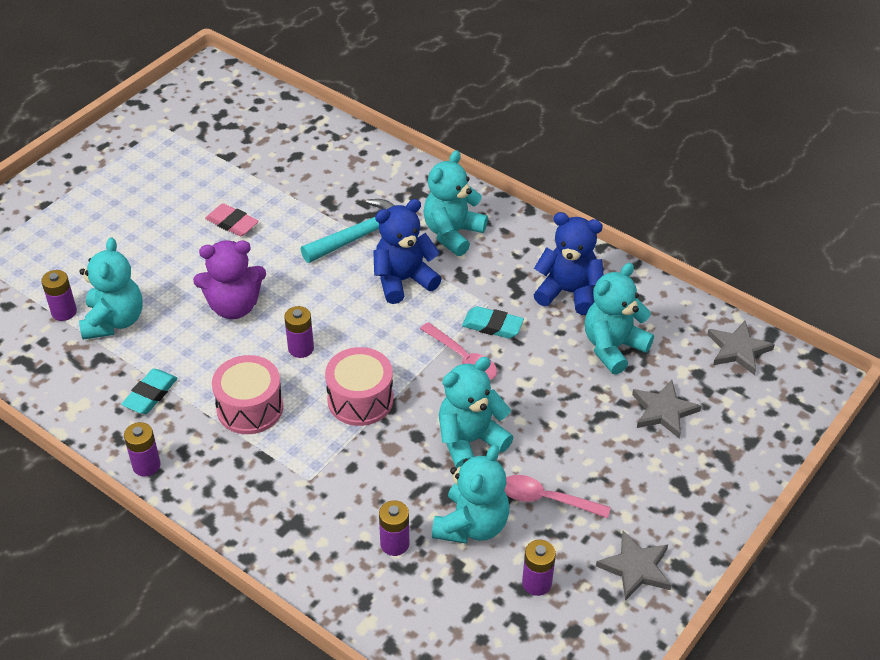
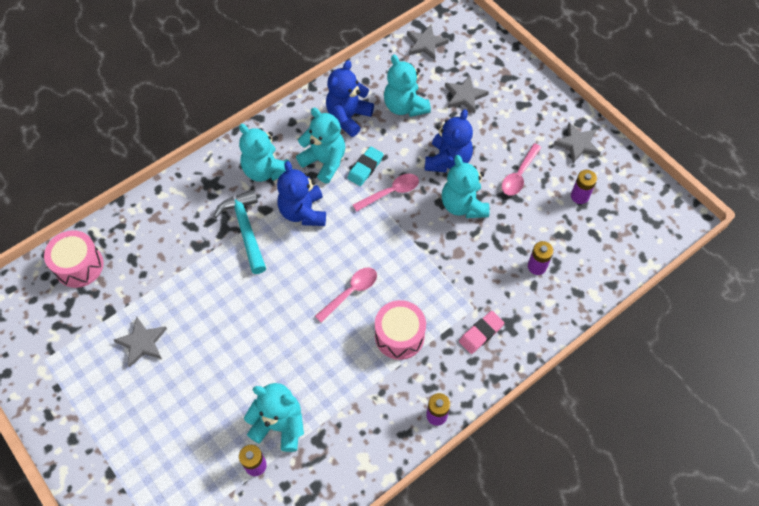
camera: 75 degrees left, 15 degrees up
(150, 394) = (367, 405): turquoise eraser -> none
(195, 189) = (142, 343): none -> grey star
(232, 223) = (196, 319): pink eraser -> pink eraser (481, 333)
(234, 306) = (292, 332): purple teddy bear -> none
(301, 348) = (351, 292): purple battery -> pink spoon
(360, 400) = (410, 262): pink drum -> pink drum (79, 266)
(471, 525) = (530, 220): turquoise teddy bear -> turquoise teddy bear (324, 162)
(539, 411) = (448, 160): none -> blue teddy bear

